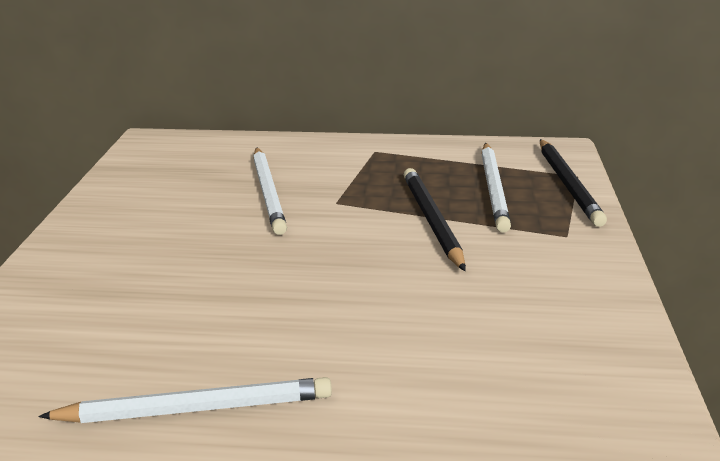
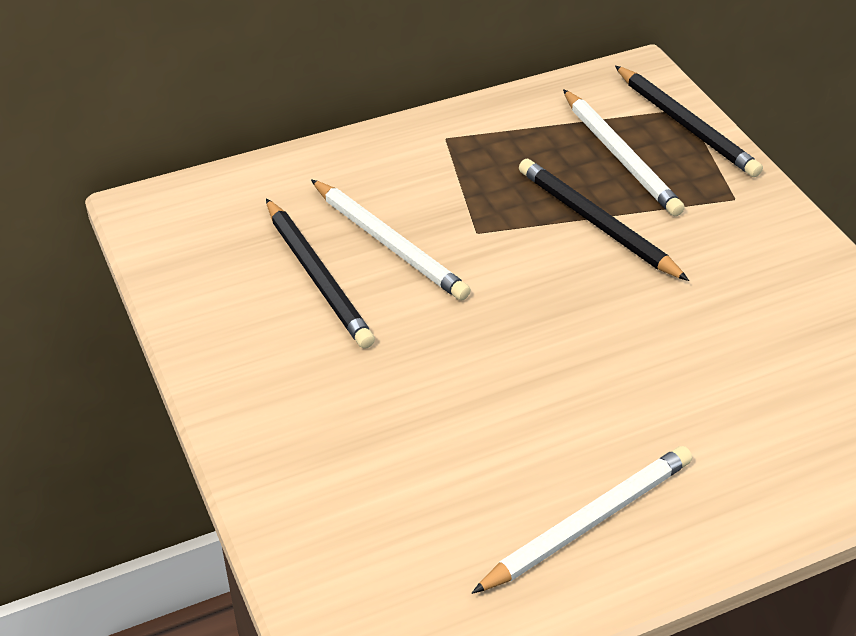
camera: 30 degrees left, 15 degrees up
(200, 196) = (317, 277): none -> black pencil

